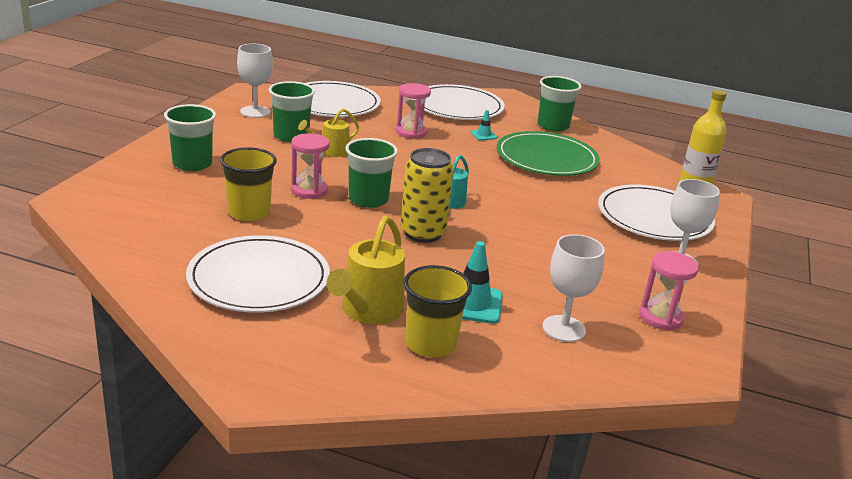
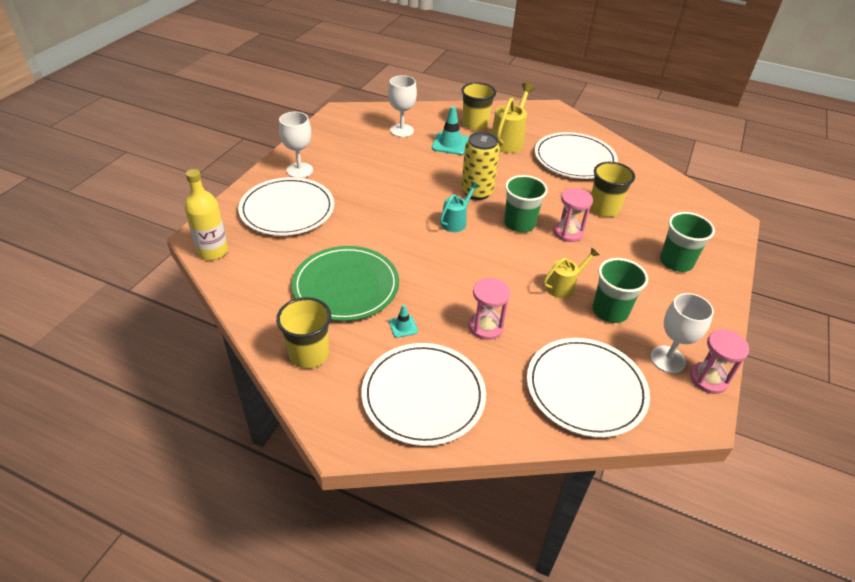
camera: 175 degrees left, 15 degrees up
(553, 126) = (309, 354): green cup -> yellow cup
(661, 317) = (341, 135): pink hourglass -> pink hourglass (708, 379)

